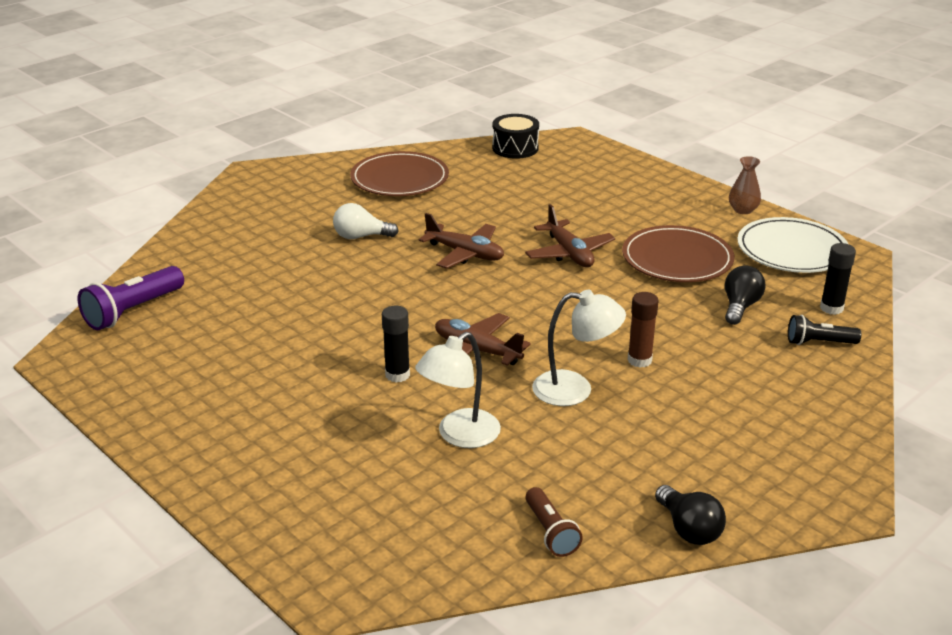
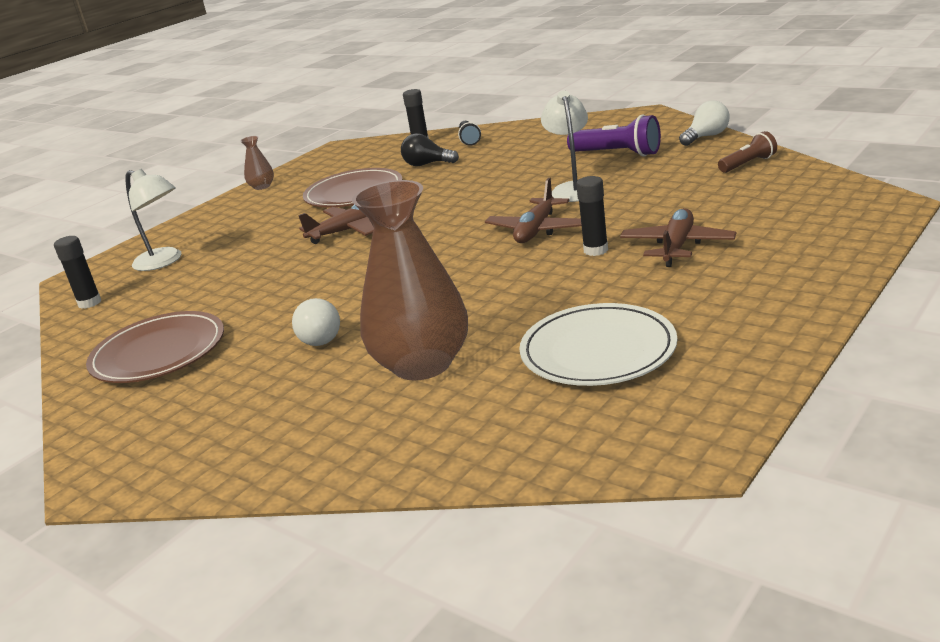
camera: 95 degrees left, 5 degrees down
(133, 311) = (554, 439): purple flashlight -> purple flashlight (617, 154)
(277, 273) = (422, 364): none -> brown vase
(459, 435) = (665, 209): white lamp -> white lamp (164, 261)
(465, 253) = (356, 273): brown plane -> brown plane (677, 246)
(515, 148) = (89, 303): black drum -> black glue stick
(639, 360) = (519, 178): brown glue stick -> none
(689, 529) = (706, 137): black light bulb -> white light bulb
(792, 250) = (333, 163): white plate -> white plate (598, 350)

